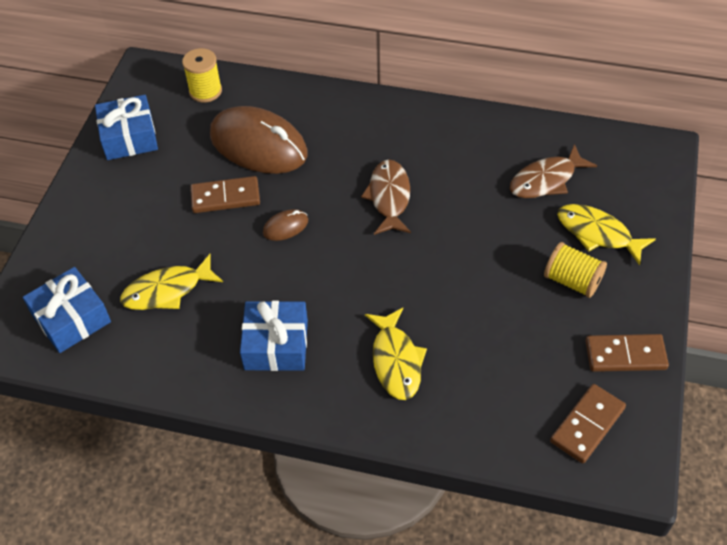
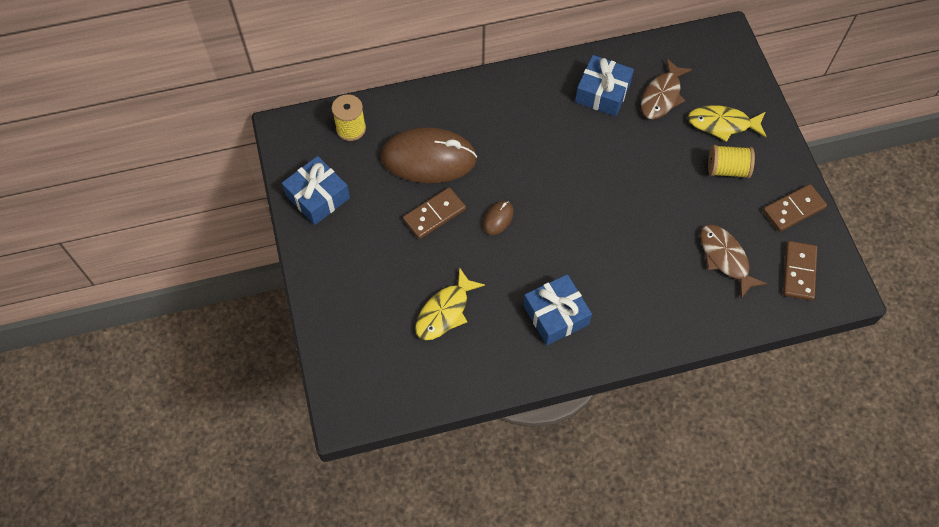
camera: 30 degrees left, 10 degrees up
(71, 318) = (387, 369): blue gift -> blue gift (602, 93)
(389, 197) = (558, 159): brown fish -> brown fish (725, 258)
(396, 361) = (647, 287): yellow fish -> none

